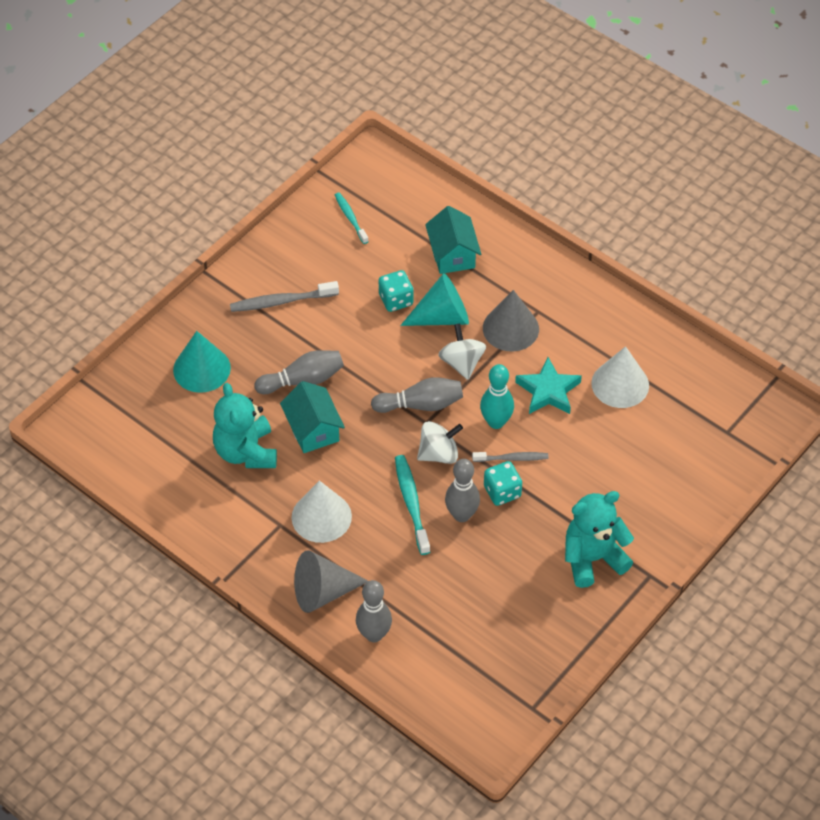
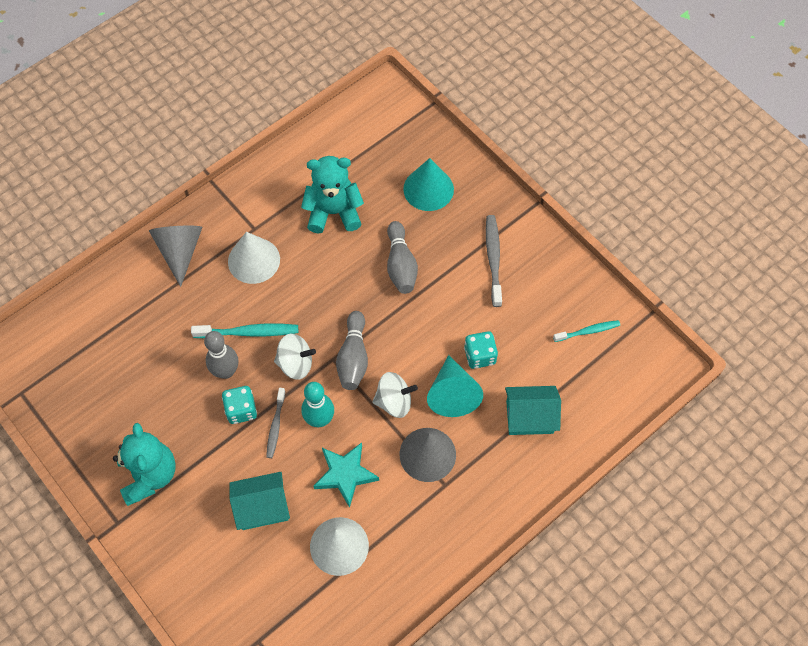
camera: 100 degrees right, 10 degrees up
(313, 429) = (345, 266): turquoise house -> turquoise house (262, 507)
(374, 634) = (129, 283): grey bowling pin -> none
(439, 454) = (295, 363): white spinning top -> white spinning top turned 75 degrees counterclockwise

